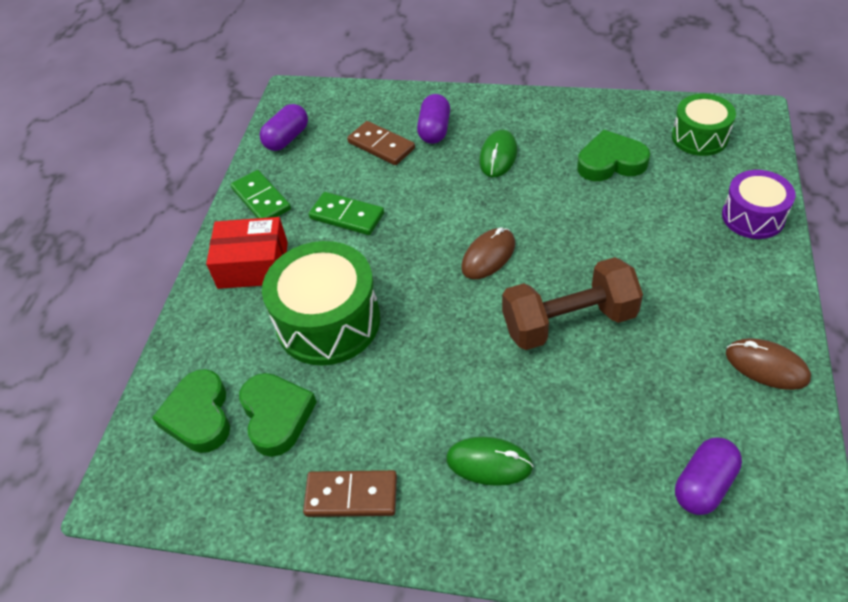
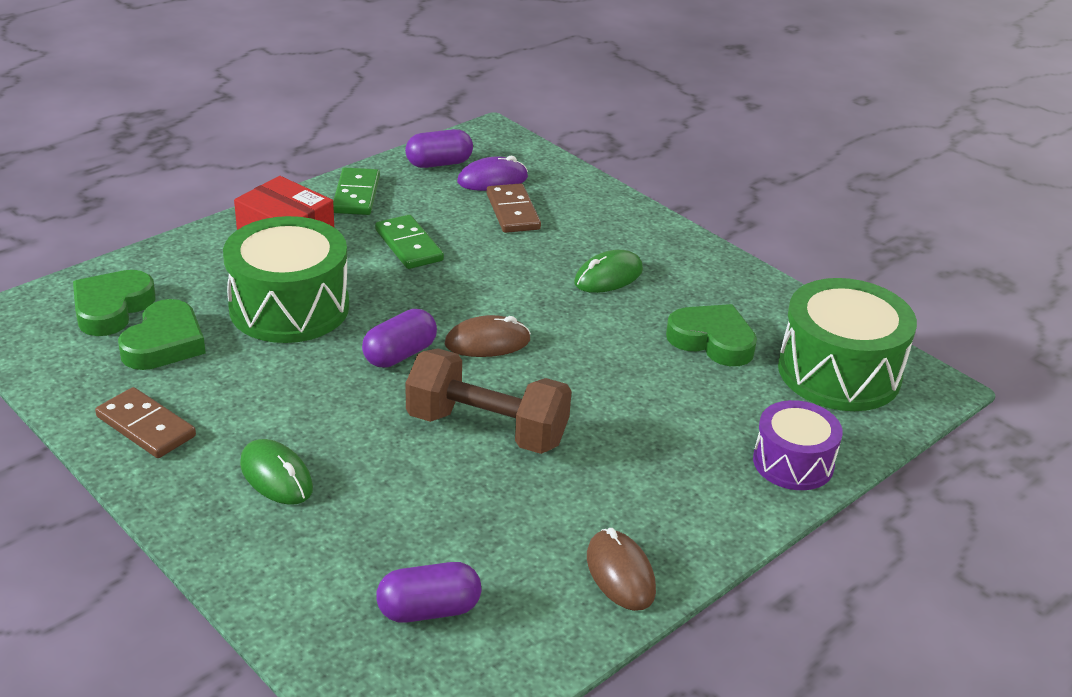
camera: 30 degrees right, 15 degrees down
(338, 129) = (492, 180): none -> purple mouse
(434, 130) = (579, 226): purple capsule -> purple capsule (400, 355)
(699, 137) = (839, 372): green drum -> green drum, size x1.66

